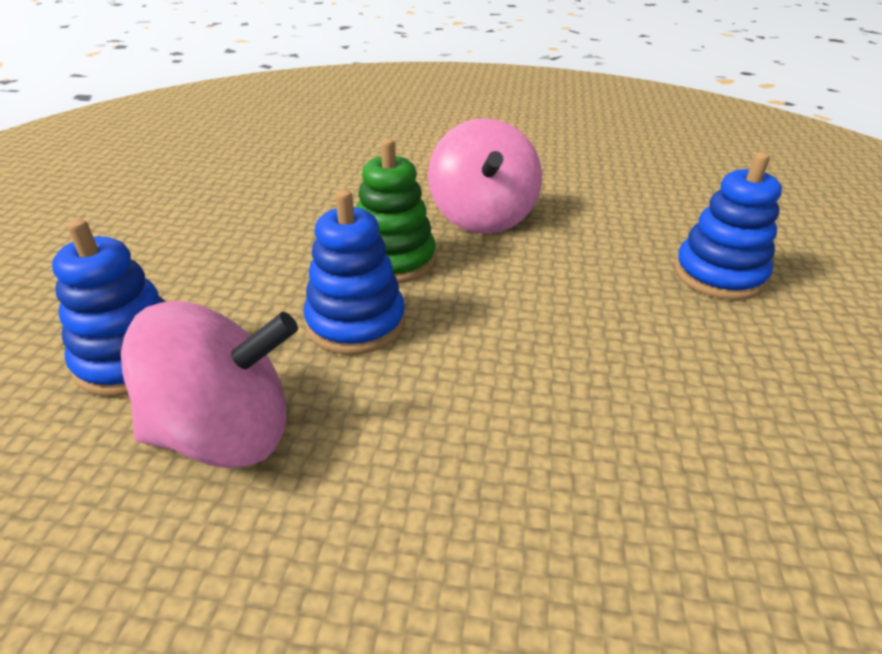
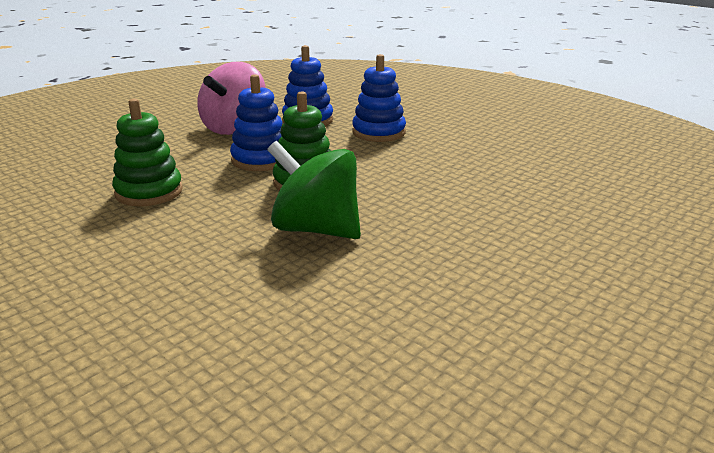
camera: 125 degrees right, 10 degrees down
(482, 218) = (316, 229): pink spinning top -> green spinning top
(551, 362) = (149, 192): none -> green stacking toy
(718, 275) = (88, 290): blue stacking toy -> blue stacking toy (378, 132)

